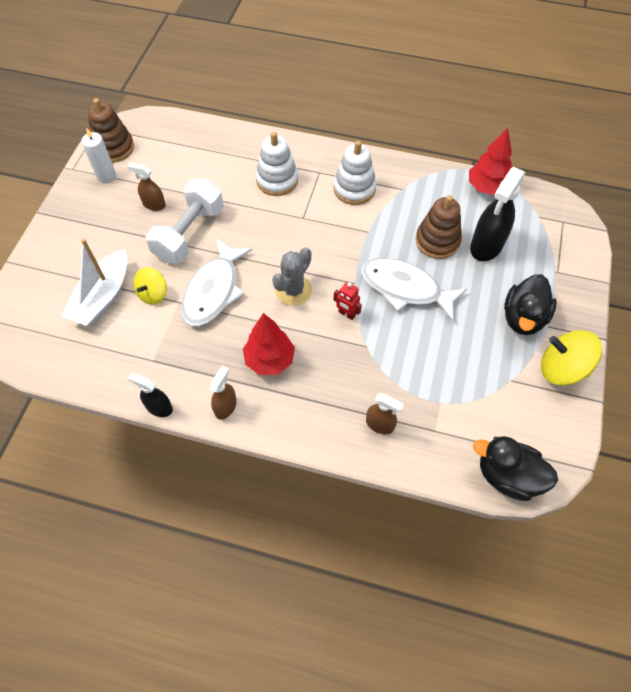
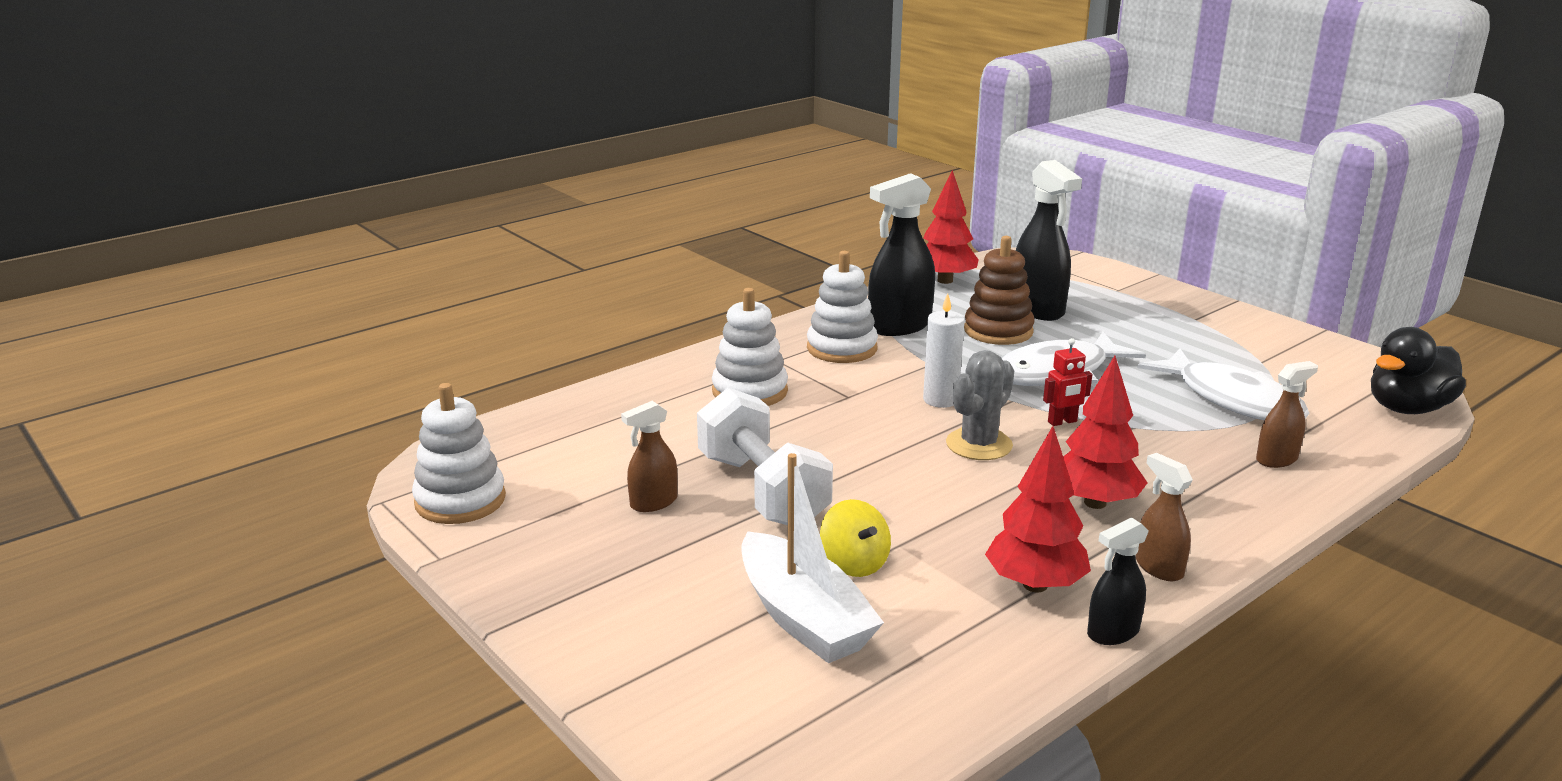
camera: 55 degrees left, 35 degrees down
(106, 176) = (517, 528): white candle -> white candle (940, 400)
(114, 148) = (460, 500): brown stacking toy -> white stacking toy
(179, 364) = (1035, 585): none -> red tree
(214, 291) = (909, 506): white fish -> white fish (1232, 399)
(293, 290) = (979, 444): grey cactus -> grey cactus turned 60 degrees clockwise
(403, 198) = (899, 326): none -> black spray bottle
(523, 318) = (1171, 326): black duck -> none
(561, 368) = (1264, 332): yellow spinning top -> none

